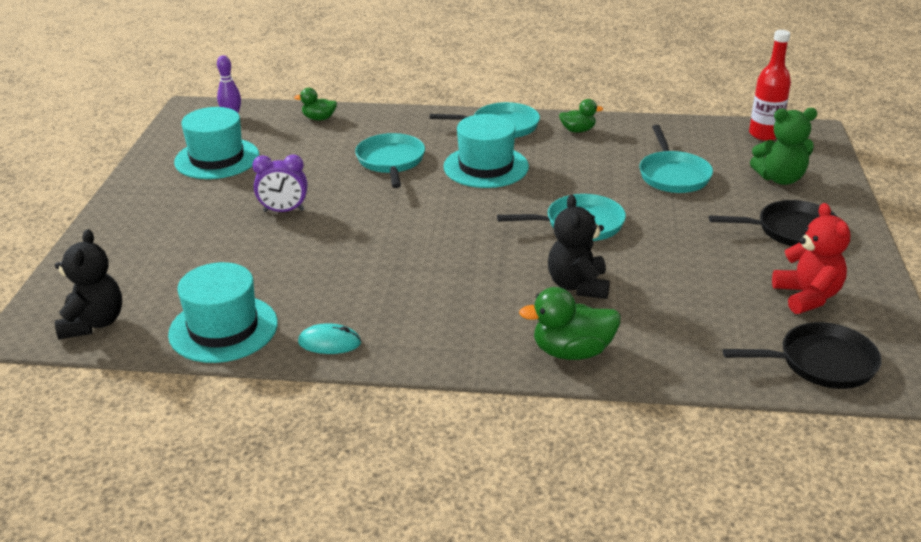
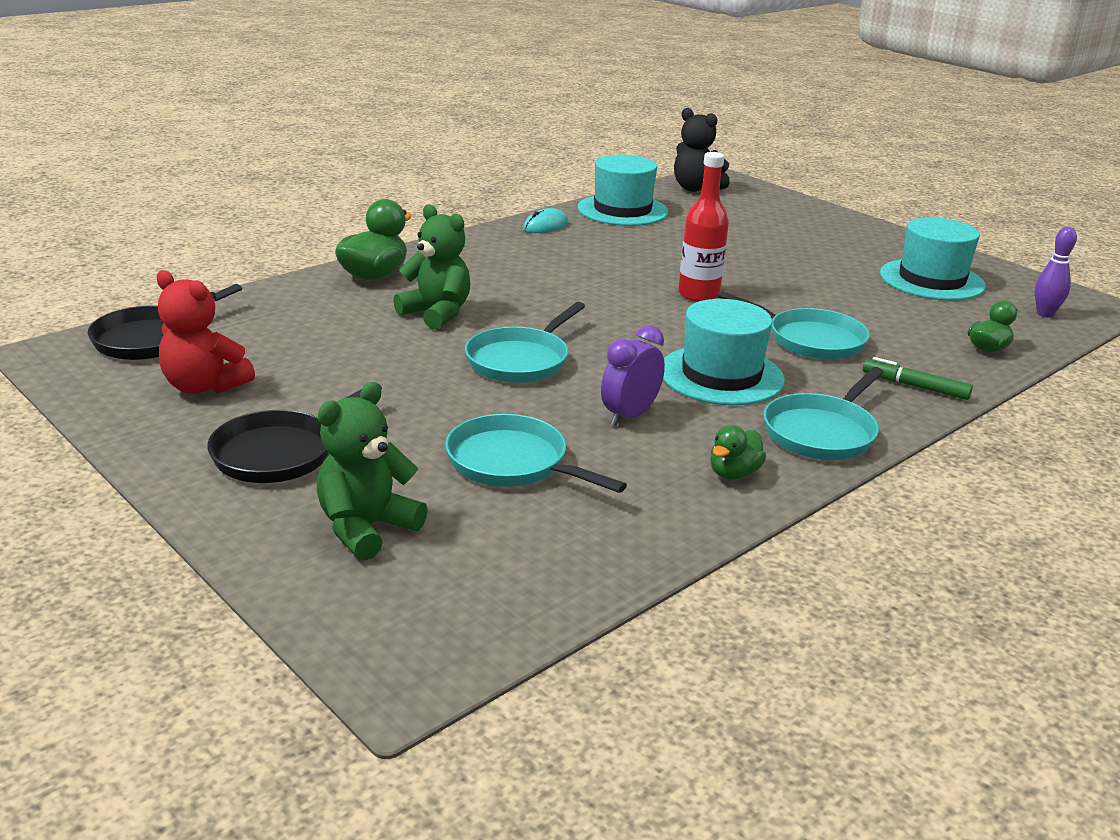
camera: 130 degrees right, 5 degrees down
(283, 211) = (772, 270): purple clock -> purple clock (629, 416)
(406, 122) = (915, 386): none -> green marker
(578, 286) = (436, 313): black teddy bear -> green teddy bear
(764, 134) = (480, 615): red bottle -> red bottle (698, 294)

